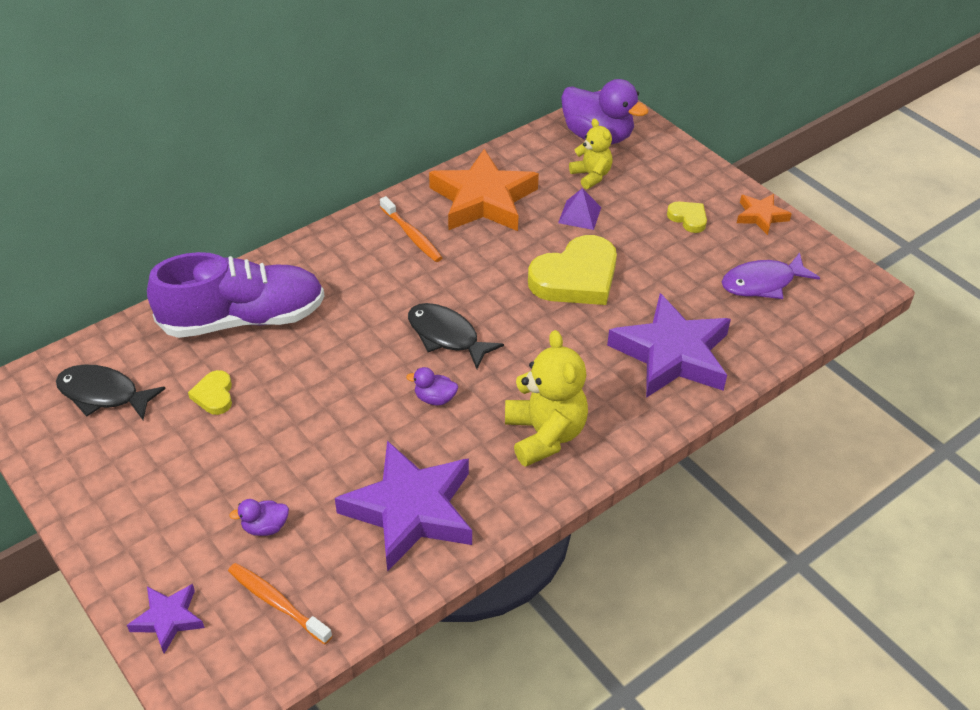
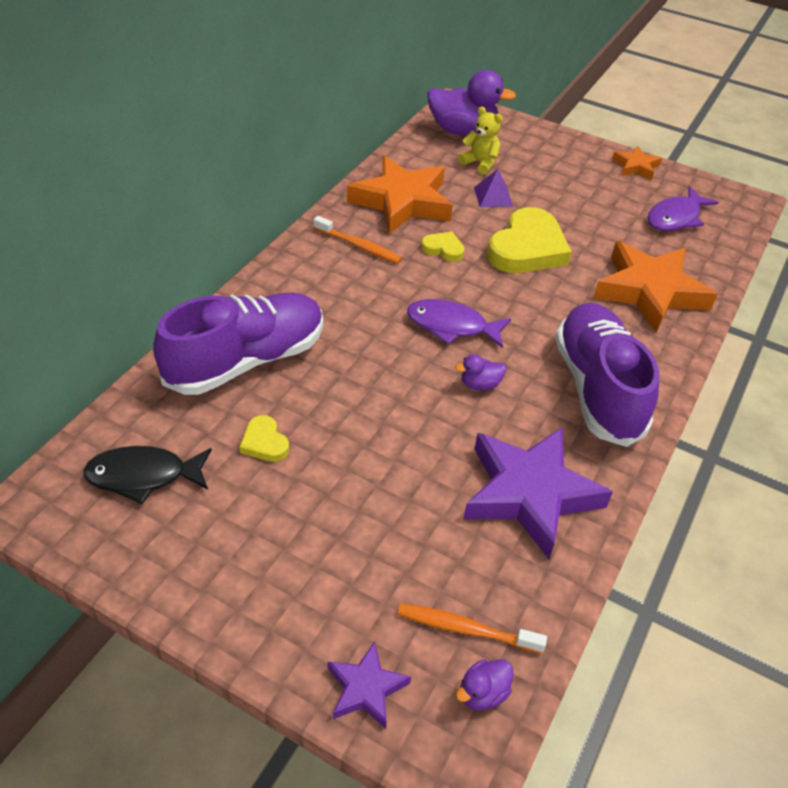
camera: 25 degrees left, 0 degrees up
(265, 527) = (403, 557): purple duck -> purple duck (482, 693)
(446, 336) = (451, 326): black fish -> purple fish
(544, 435) = (597, 388): yellow teddy bear -> purple shoe
(671, 354) = (649, 291): purple star -> orange star
(688, 218) = (582, 180): yellow heart -> yellow heart (443, 249)

